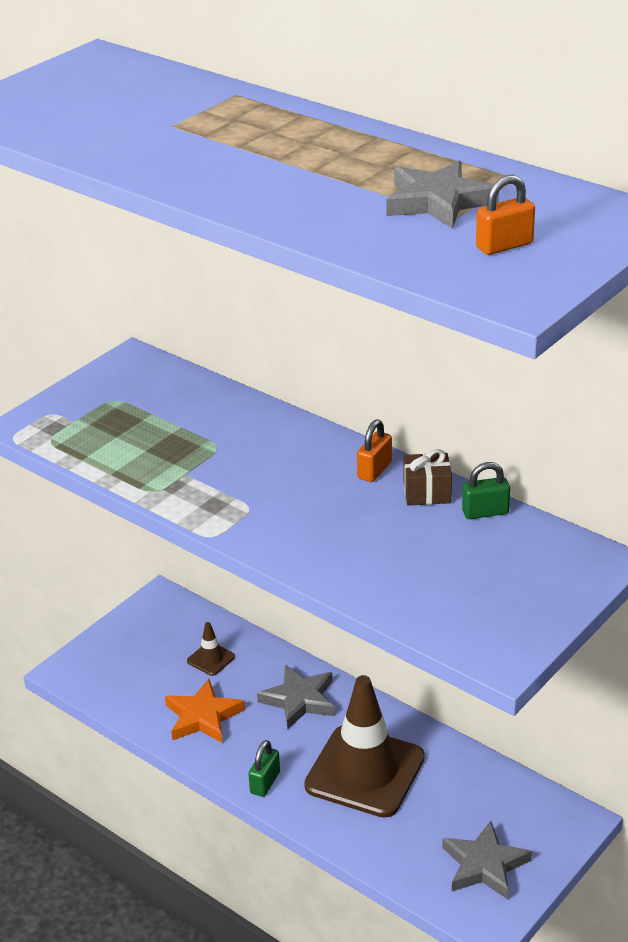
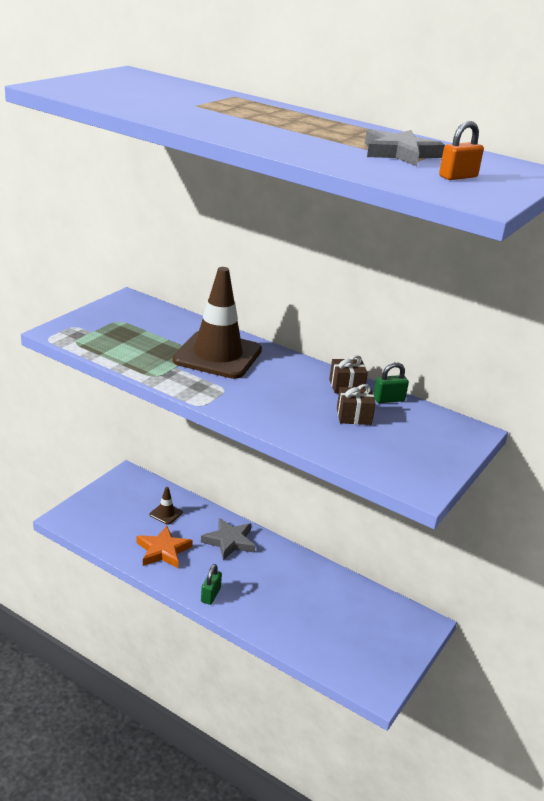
camera: 10 degrees left, 5 degrees down
(365, 771) = (279, 589): brown traffic cone -> brown traffic cone (217, 355)
(374, 470) = (308, 371): orange padlock -> none
(428, 543) = (354, 416): none -> brown gift
(484, 865) = (369, 652): grey star -> none

